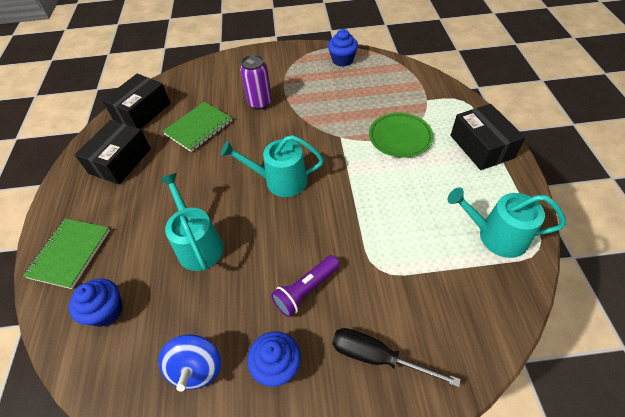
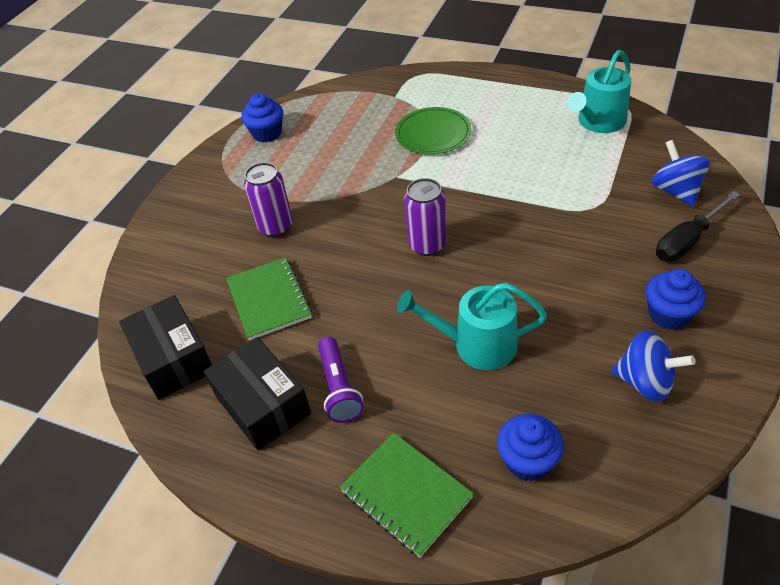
camera: 60 degrees left, 5 degrees down
(280, 181) = (427, 245): turquoise watering can -> purple can
(306, 290) = (591, 267): purple flashlight -> purple flashlight (339, 388)
(440, 328) = (676, 191): none -> blue spinning top
(481, 146) = (488, 88): black box -> none

